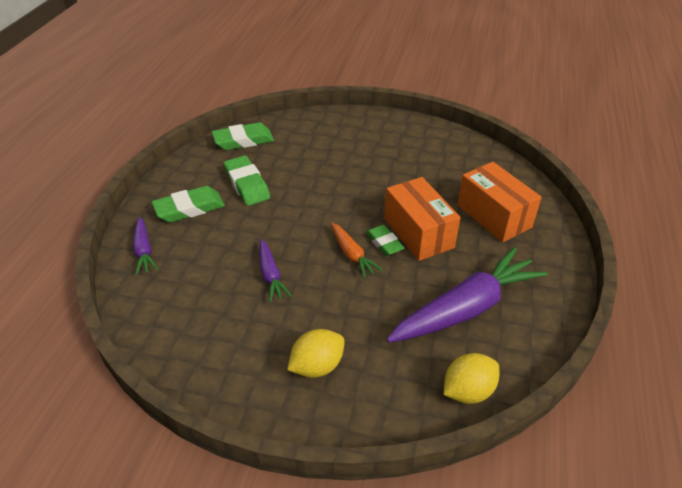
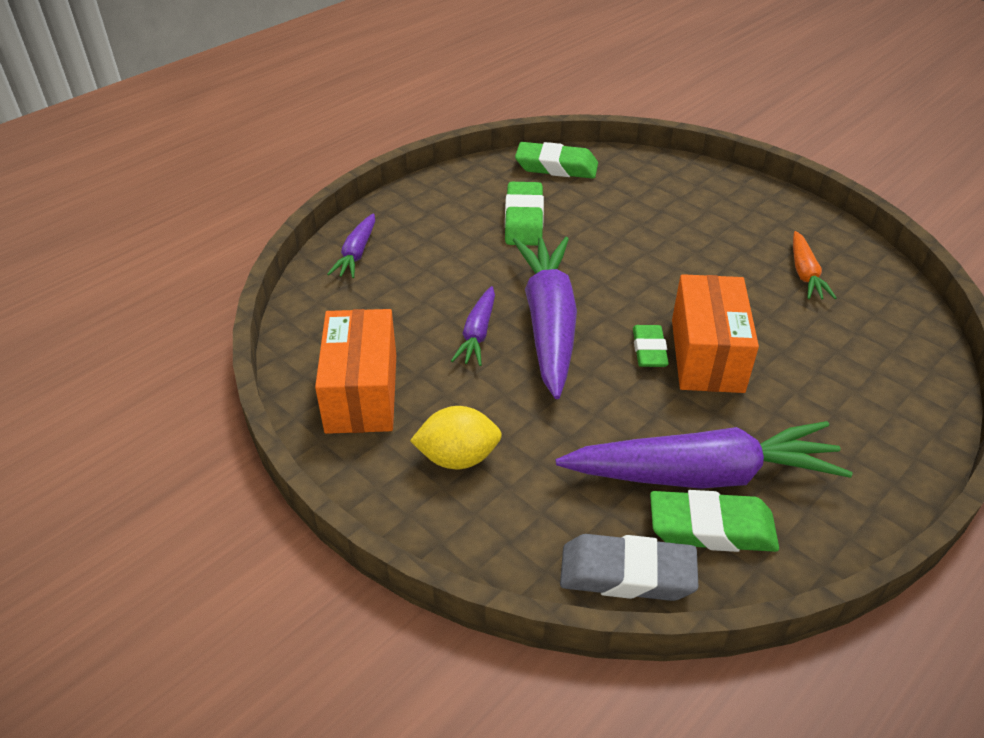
camera: 30 degrees right, 0 degrees up
(189, 208) = (437, 225): green eraser -> green eraser (711, 528)
(312, 249) = (548, 323): none -> purple carrot
(352, 255) = (595, 348): orange carrot -> orange carrot (805, 273)
(468, 391) = (627, 573): yellow lemon -> grey eraser
(493, 216) = (838, 374): orange box -> orange box (361, 393)

